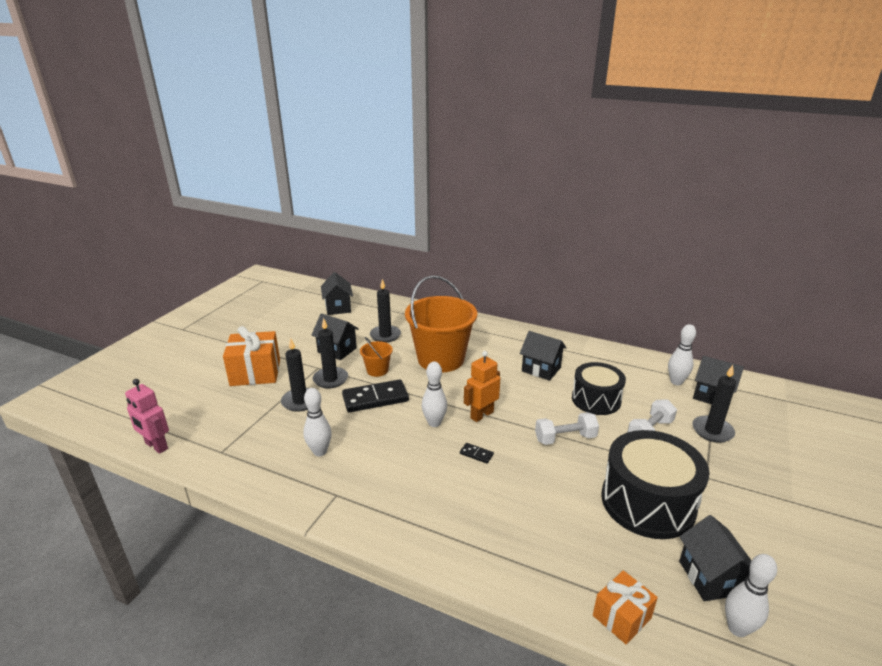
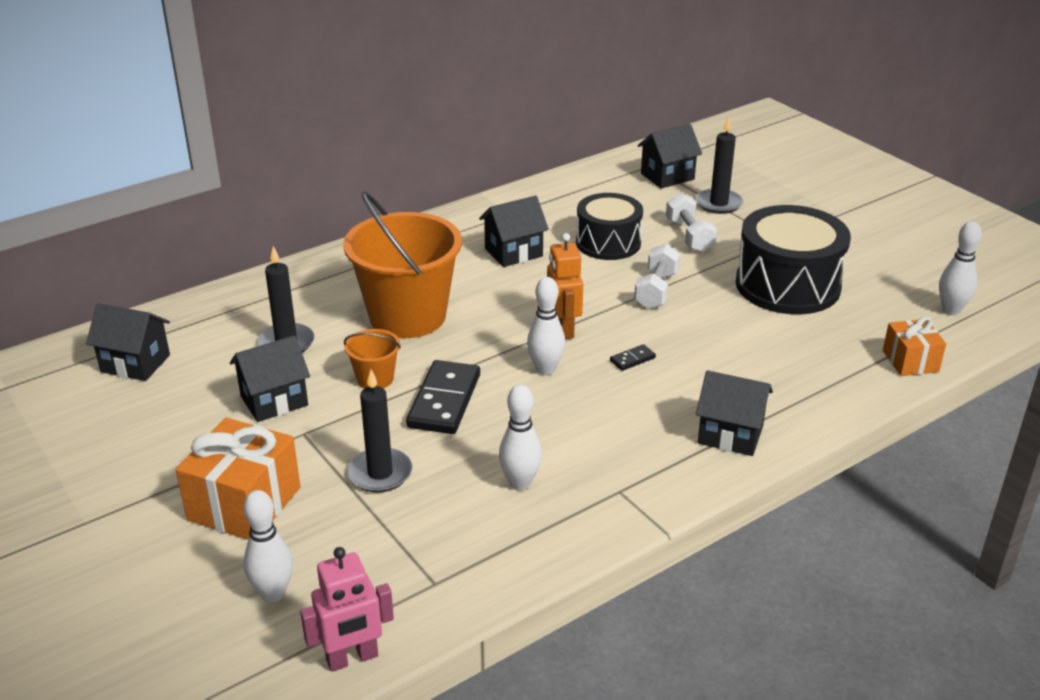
camera: 60 degrees left, 5 degrees up
(330, 379) = (351, 429): black candle -> none
(676, 382) = (624, 183): white bowling pin -> white bowling pin (273, 593)
(710, 577) = (894, 297): black house -> black house (730, 435)

